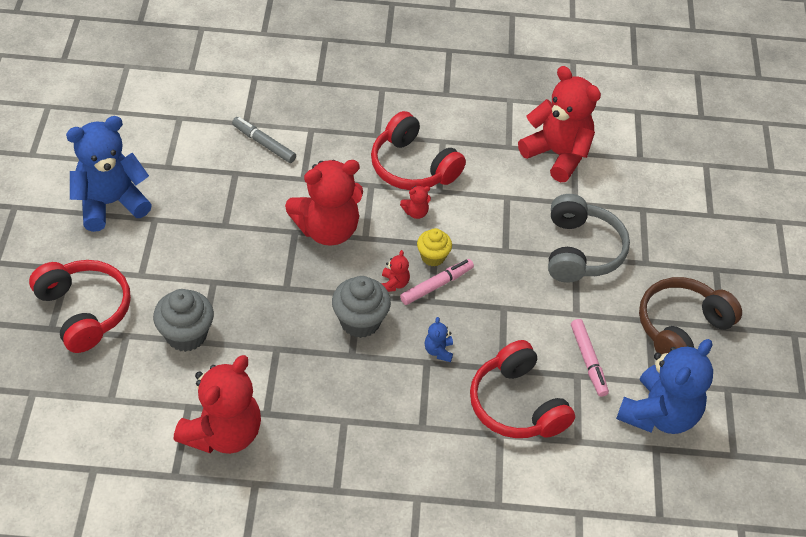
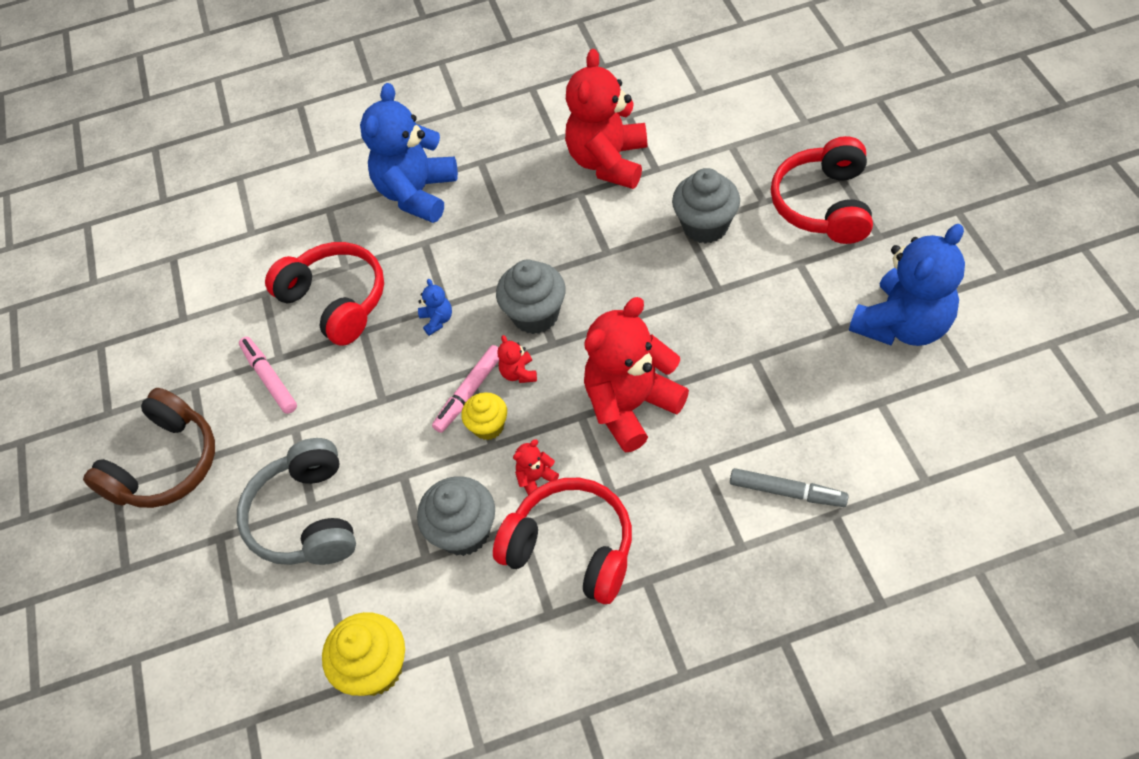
camera: 170 degrees right, 5 degrees up
(84, 311) = (824, 204): red headphones -> red headphones turned 60 degrees clockwise
(476, 201) = (464, 531): none -> grey cupcake
(557, 154) = (375, 668): red teddy bear -> yellow cupcake
(659, 414) = (183, 353): blue teddy bear -> blue teddy bear (417, 193)

